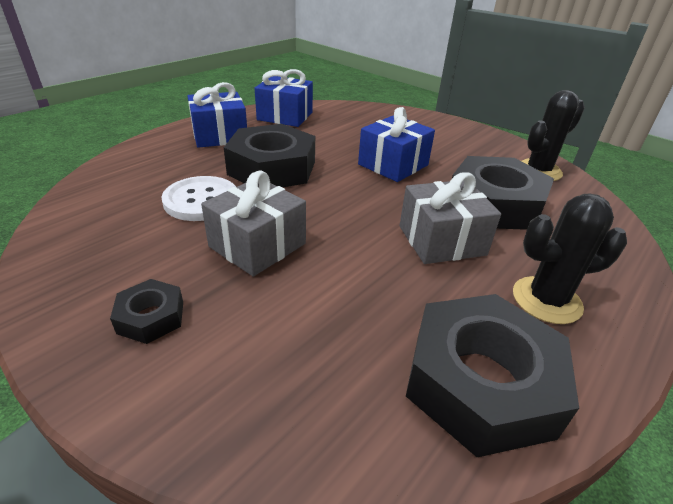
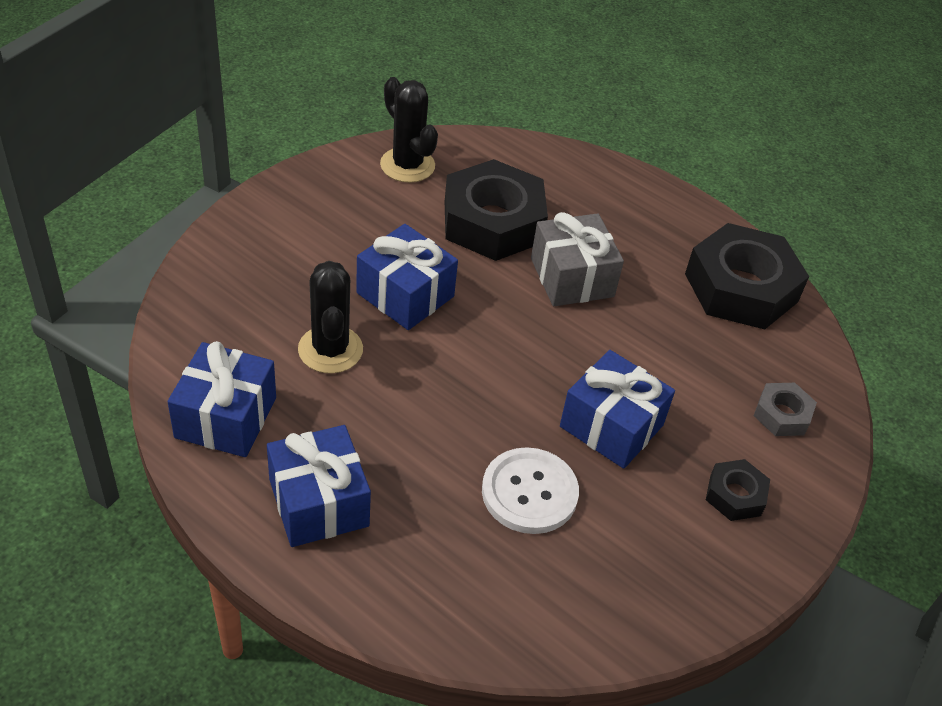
camera: 95 degrees left, 10 degrees up
(252, 385) = (782, 415): none -> grey nut
(257, 245) = (611, 426): grey gift -> blue gift
(272, 168) = (430, 424): black nut -> none
(546, 300) = (644, 228): black cactus -> black cactus (330, 349)

